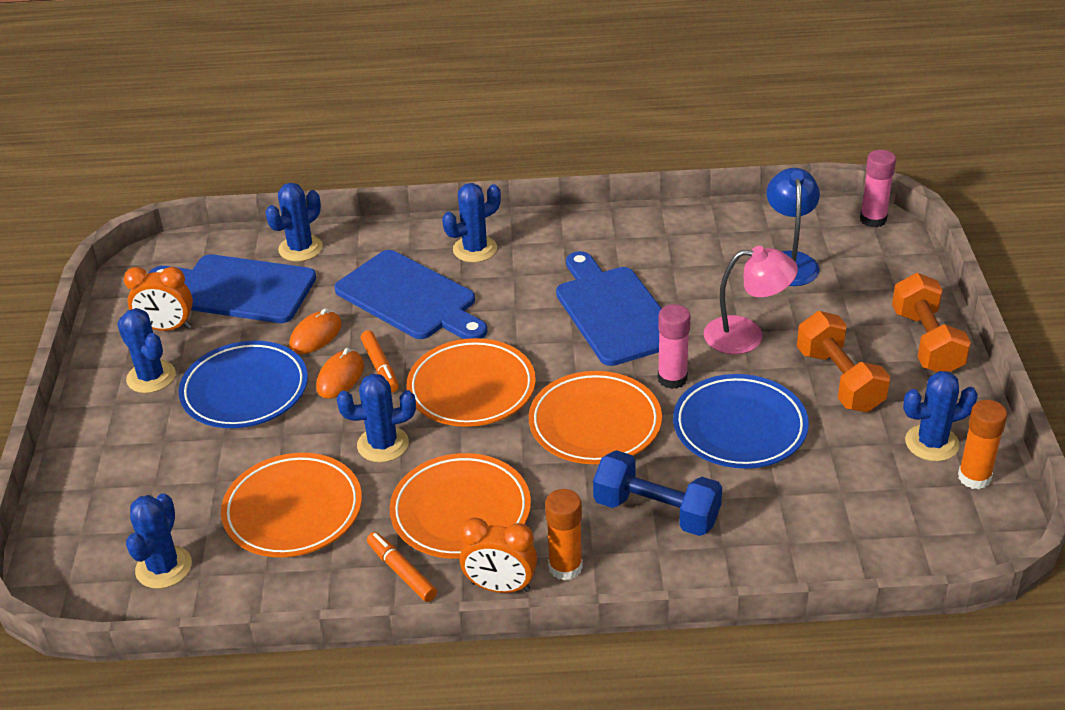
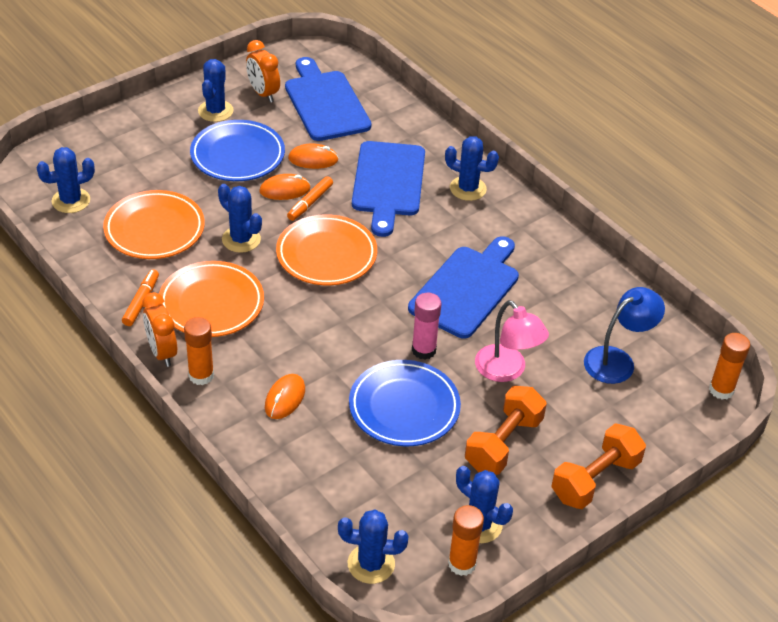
camera: 50 degrees right, 5 degrees up
(300, 248) = (390, 109): blue cactus -> blue cactus (371, 564)
(595, 423) = (344, 330): orange plate -> none
(656, 512) = (285, 398): blue dumbbell -> orange mouse
(873, 219) = (721, 390): pink glue stick -> orange glue stick

